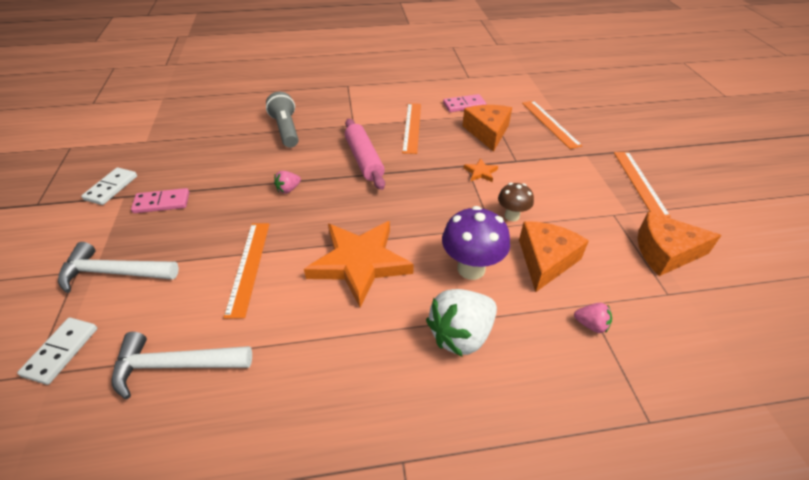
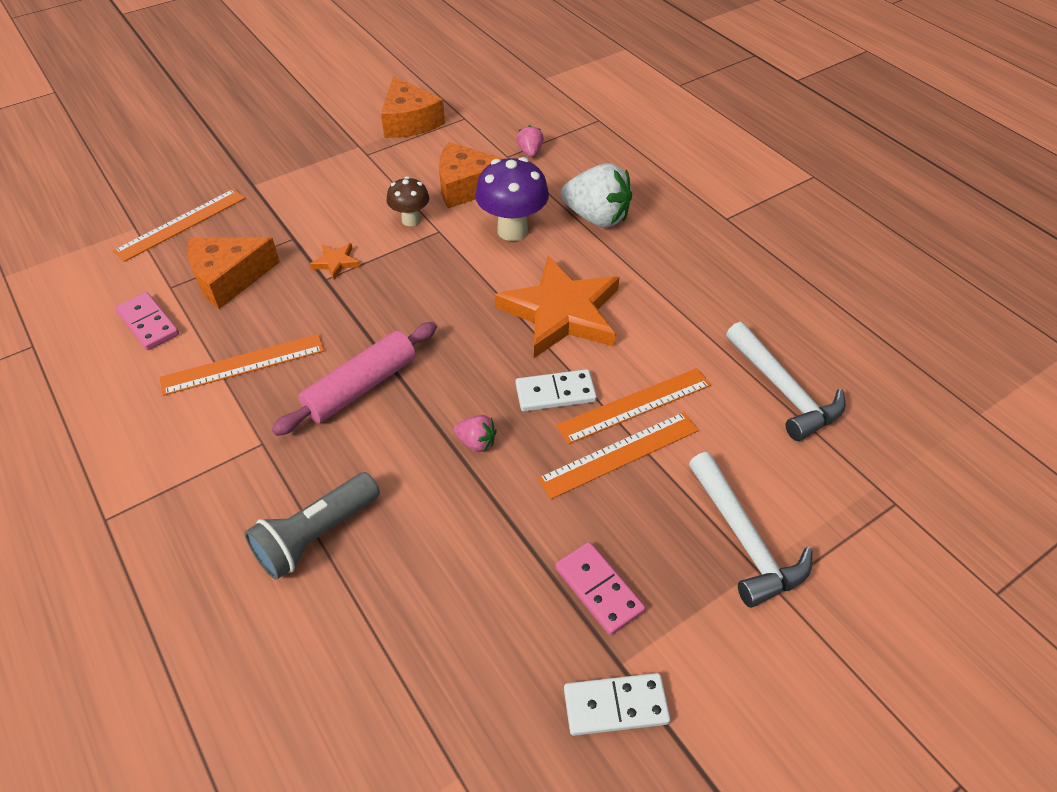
camera: 115 degrees left, 5 degrees up
(61, 351) = (857, 500): white domino -> white domino (555, 393)
(639, 182) = (297, 142): orange ruler -> orange ruler (619, 454)

